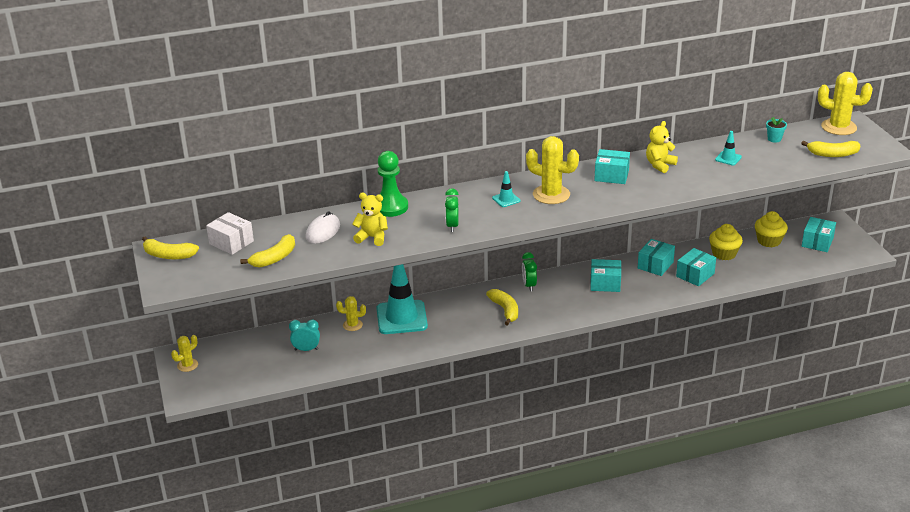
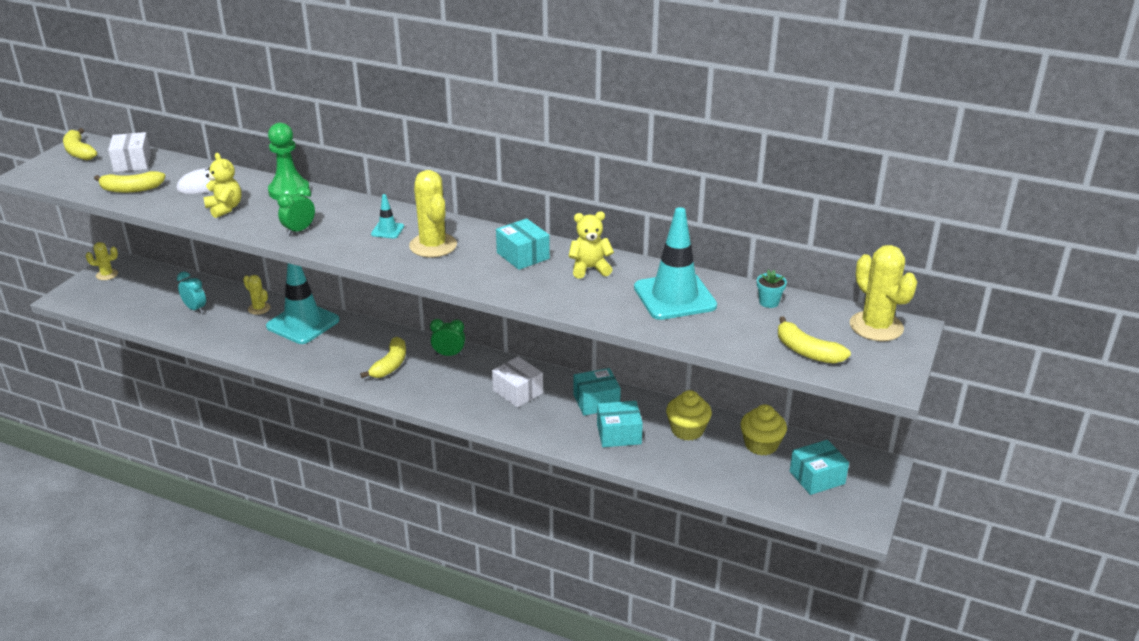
camera: 40 degrees right, 0 degrees up
(529, 285) = (449, 354): green clock -> green clock turned 60 degrees clockwise
(605, 283) = (518, 392): turquoise box -> white box
(728, 158) = (674, 297): turquoise traffic cone -> turquoise traffic cone, size x2.26

